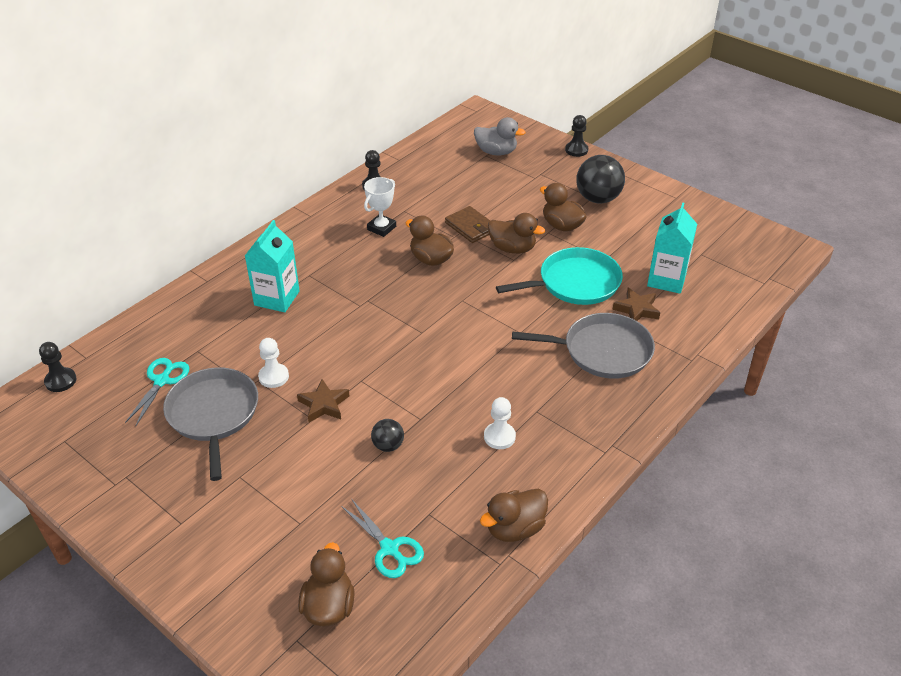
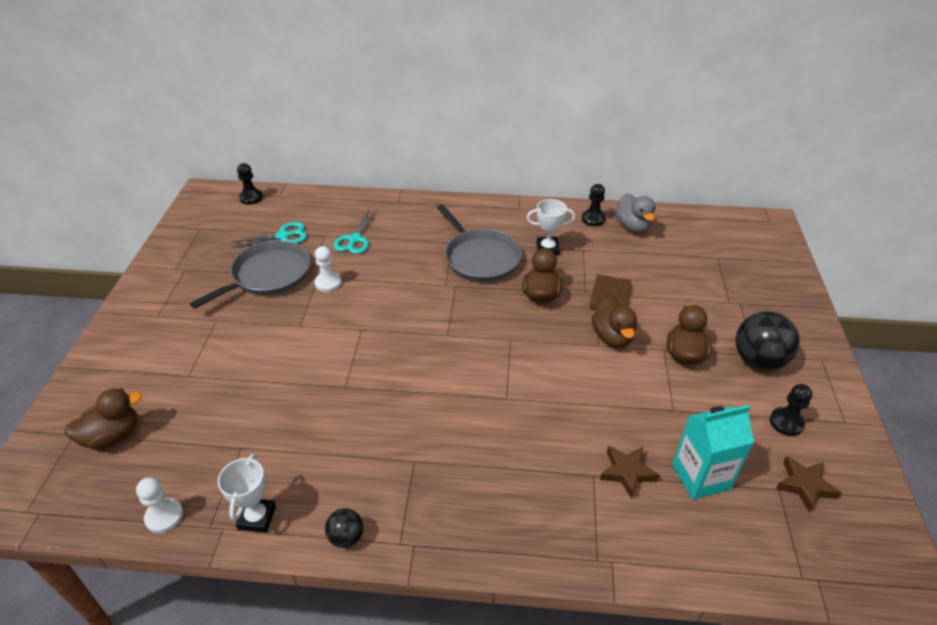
camera: 55 degrees right, 0 degrees up
(277, 298) = (411, 241): turquoise carton -> none
(324, 404) = (319, 323): brown star -> brown star (804, 485)
(388, 445) = (301, 382): black ball -> black ball (346, 537)
(390, 549) = (189, 442): turquoise scissors -> turquoise scissors (355, 239)
(496, 152) = (731, 261): grey duck -> grey duck (633, 227)
(499, 437) = (361, 450): white pawn -> white pawn (164, 516)
(515, 528) = (257, 517): brown duck -> white trophy
(575, 283) = (614, 404): turquoise pan -> none
(576, 150) = (810, 309): black pawn -> black pawn (786, 422)
(602, 351) = (538, 473): grey pan -> grey pan (480, 258)

